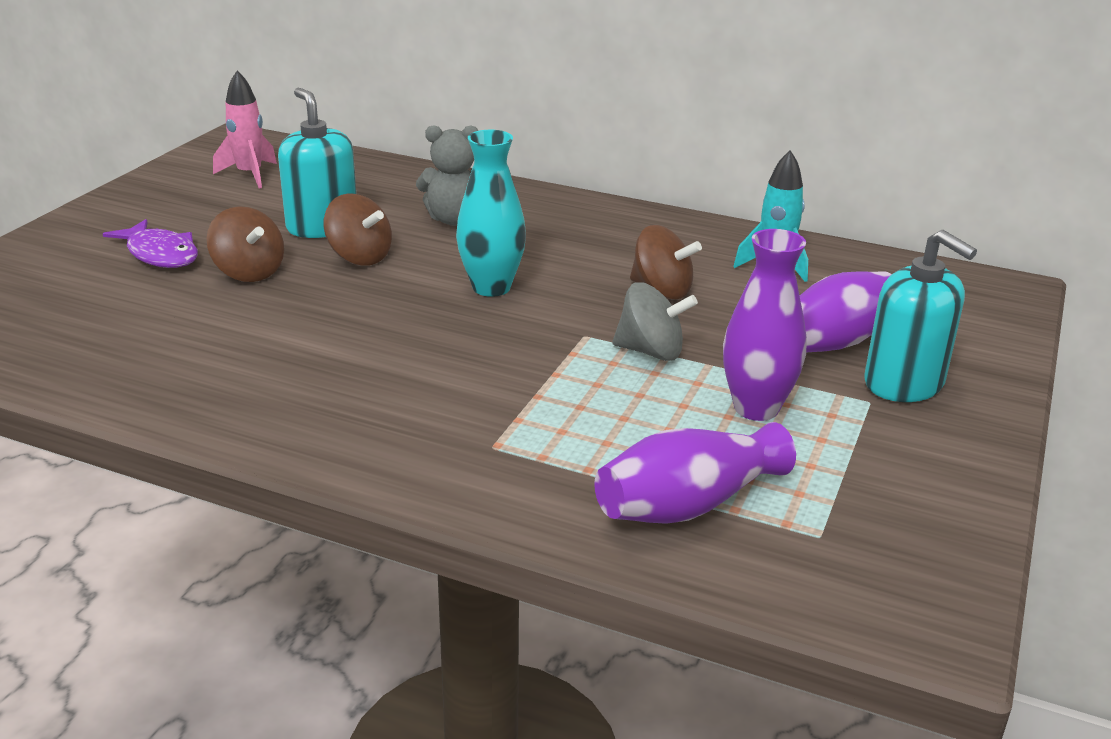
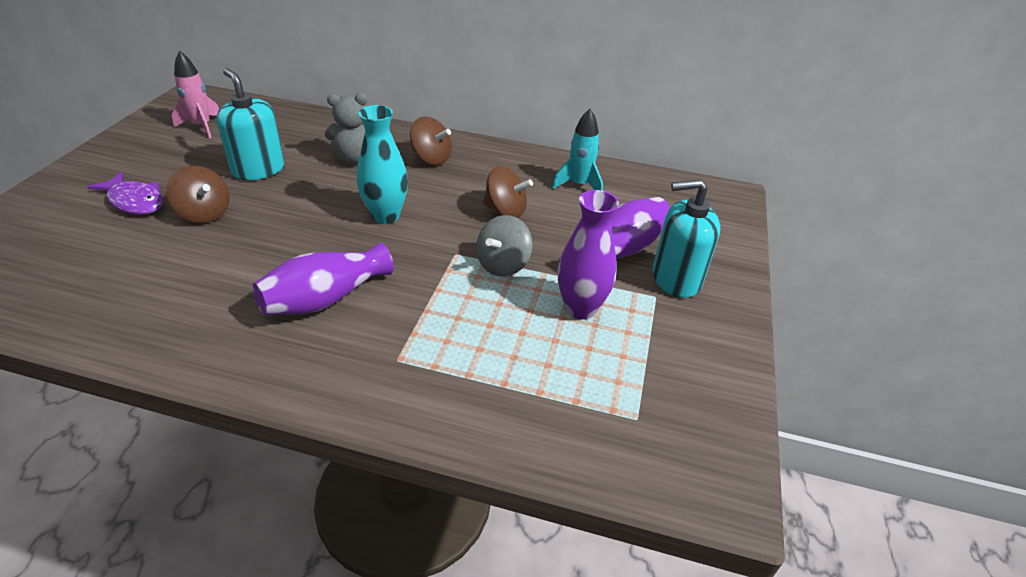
camera: 10 degrees left, 10 degrees up
(359, 257) = (287, 195): brown spinning top -> brown spinning top (431, 158)
(651, 351) = (503, 264): grey spinning top -> grey spinning top turned 120 degrees clockwise
(688, 505) = (542, 400): purple vase -> purple vase (325, 299)
(904, 383) = (676, 279): turquoise soap dispenser -> turquoise soap dispenser turned 135 degrees clockwise

